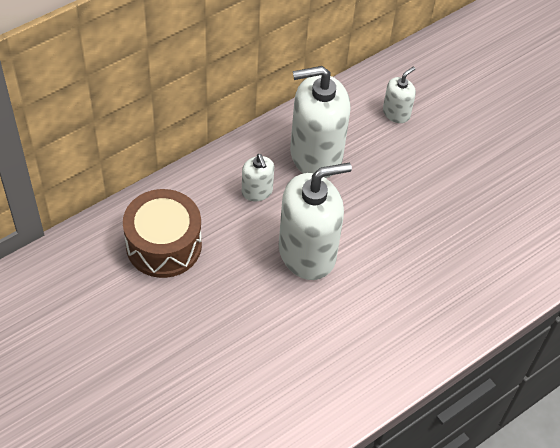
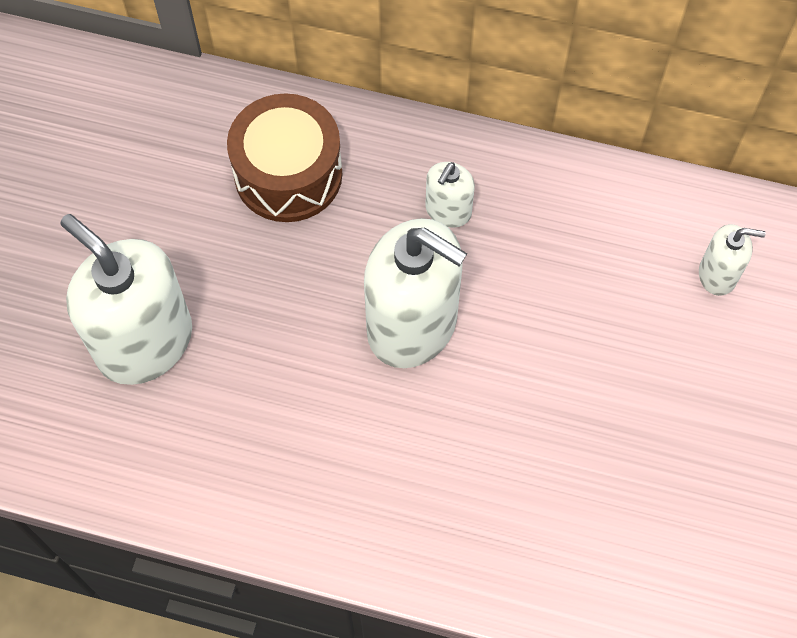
camera: 55 degrees right, 10 degrees up
(315, 155) = (562, 232): white soap dispenser -> white soap dispenser (144, 342)

